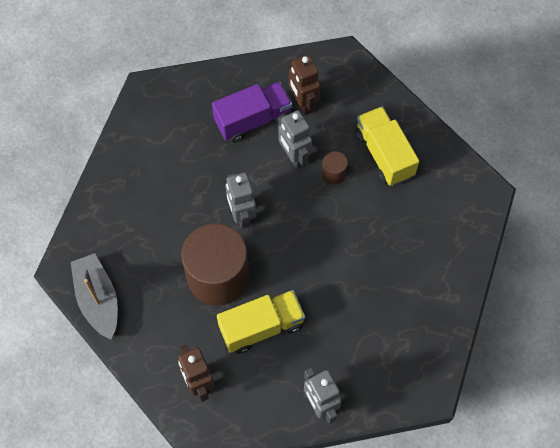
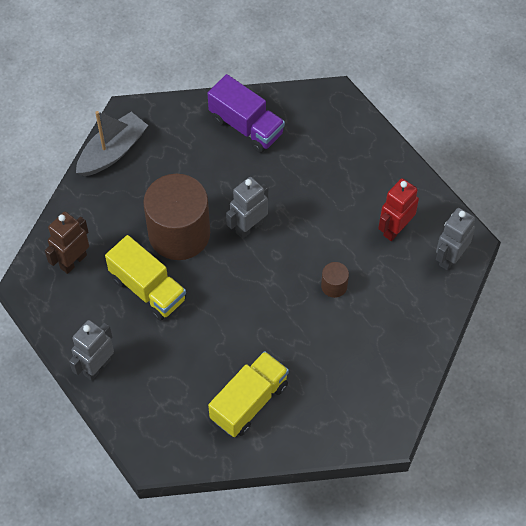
camera: 65 degrees right, 5 degrees down
(253, 120) = (353, 194): purple truck -> purple truck (246, 126)
(294, 157) = (333, 245): grey robot -> grey robot (450, 257)
(302, 103) = (395, 229): brown robot -> red robot
(384, 154) = (380, 322): yellow truck -> yellow truck (249, 402)

